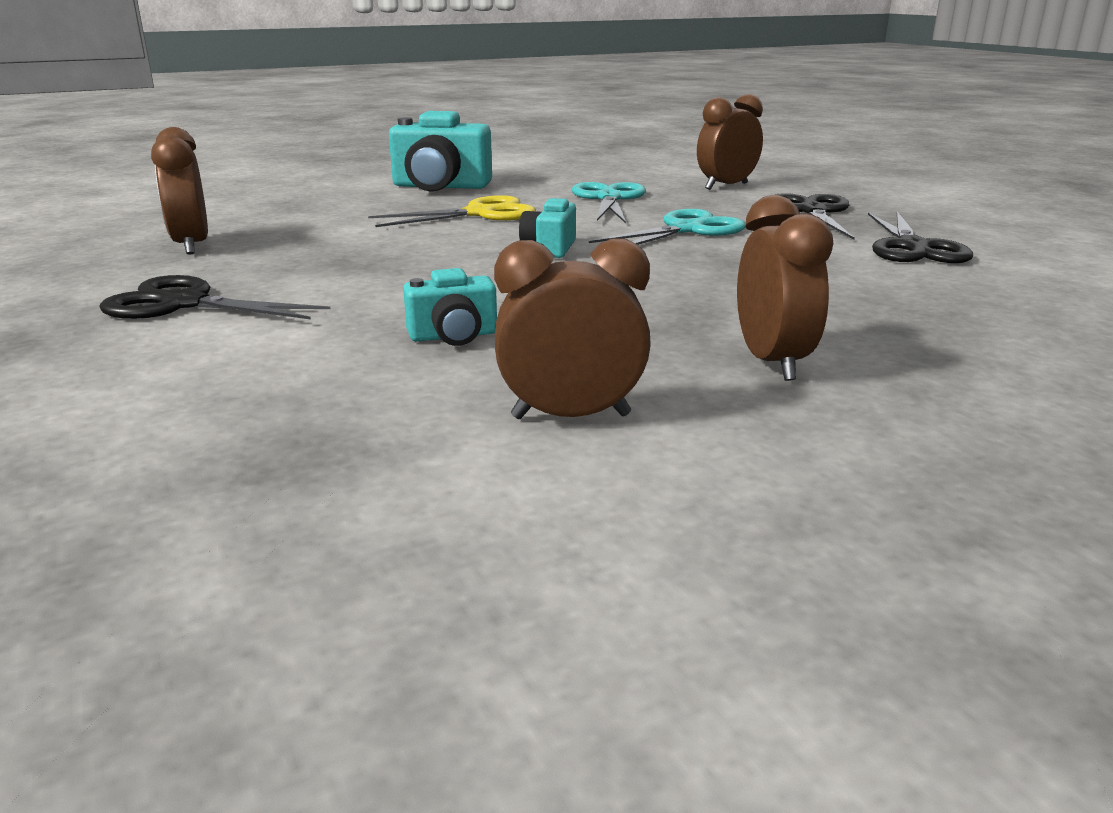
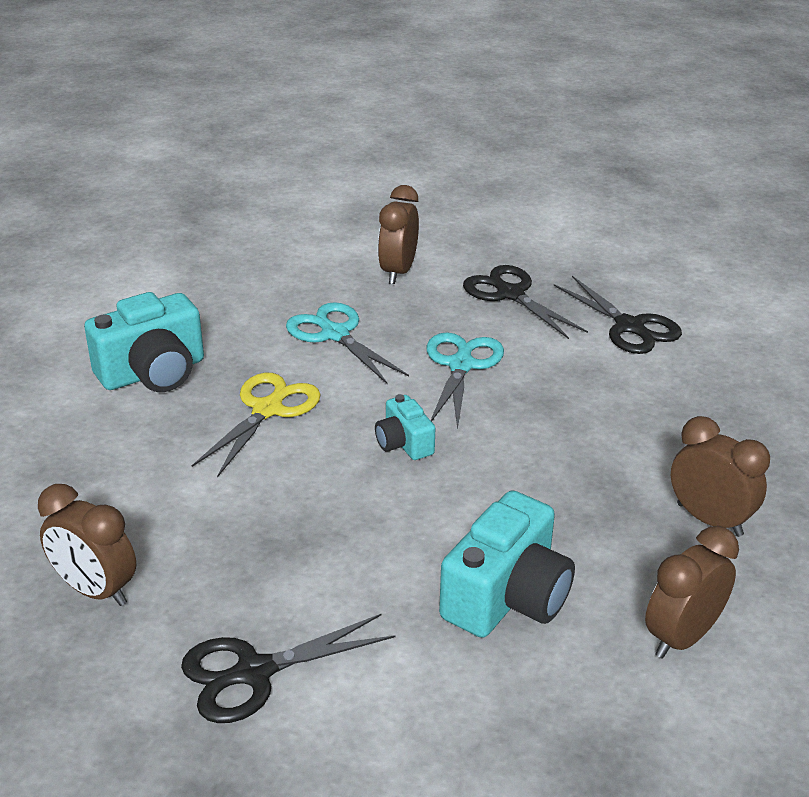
camera: 40 degrees left, 10 degrees up
(453, 336) = (507, 597): turquoise camera -> turquoise camera, size x1.85

